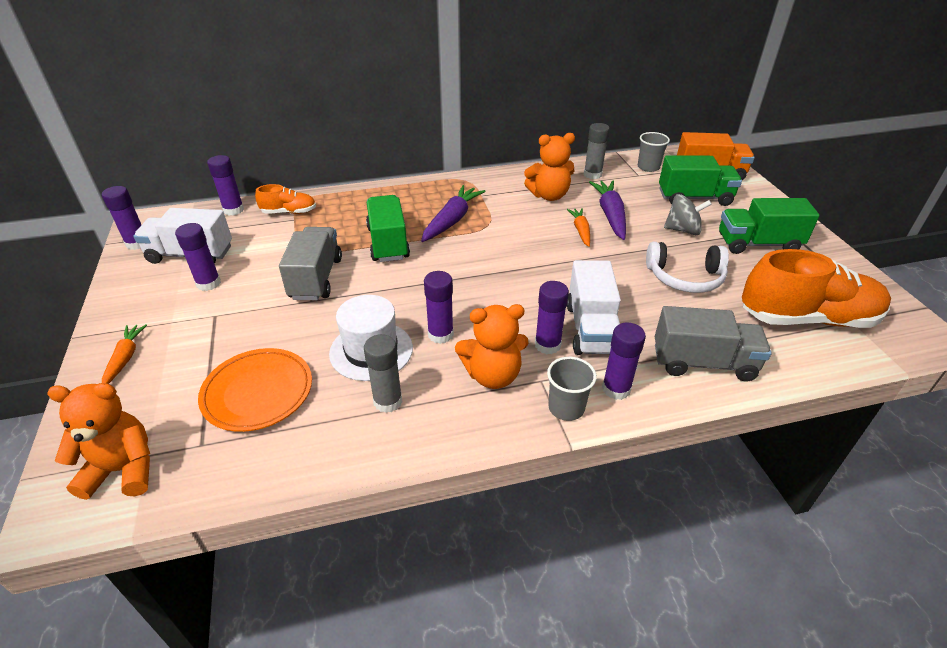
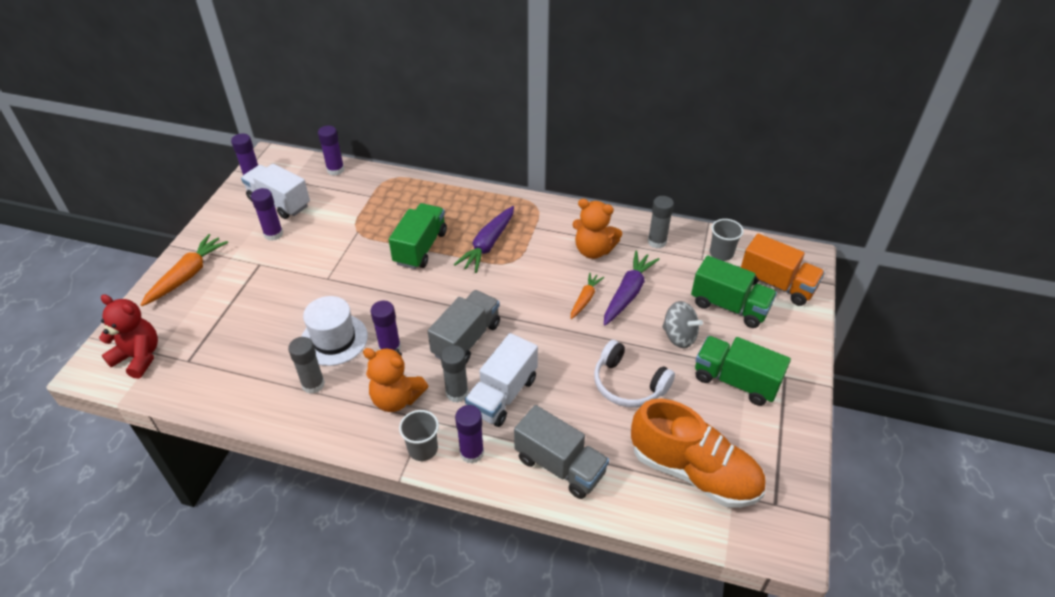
camera: 30 degrees right, 5 degrees up
(123, 470) = (139, 357): orange teddy bear -> red teddy bear
(125, 358) = (187, 275): orange carrot -> orange carrot, size x1.65
(258, 392) = (243, 339): orange plate -> none
(289, 212) = (372, 187): orange shoe -> none
(316, 278) = (345, 260): grey truck -> grey truck (466, 339)
(452, 220) = (488, 245): purple carrot -> purple carrot turned 150 degrees clockwise
(547, 345) = (457, 393): purple glue stick -> grey glue stick

